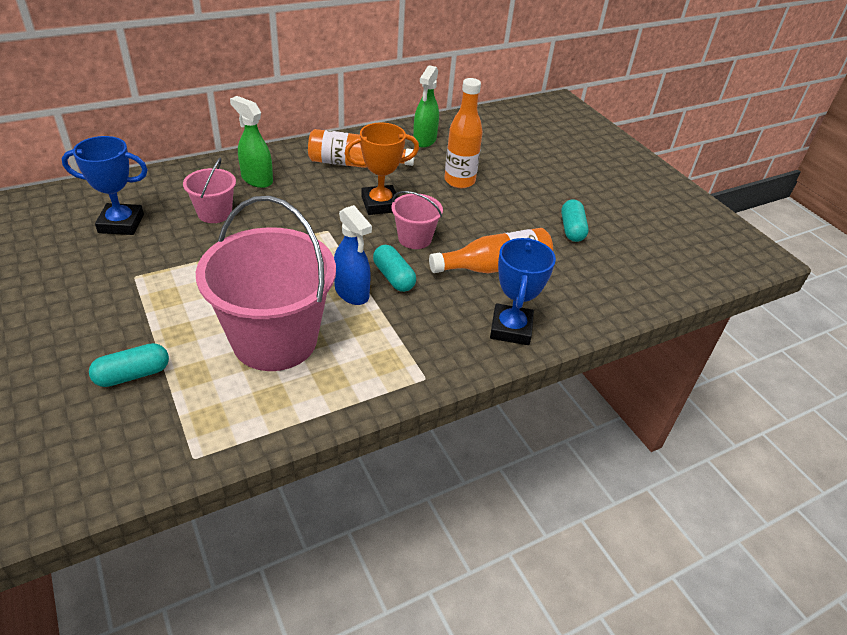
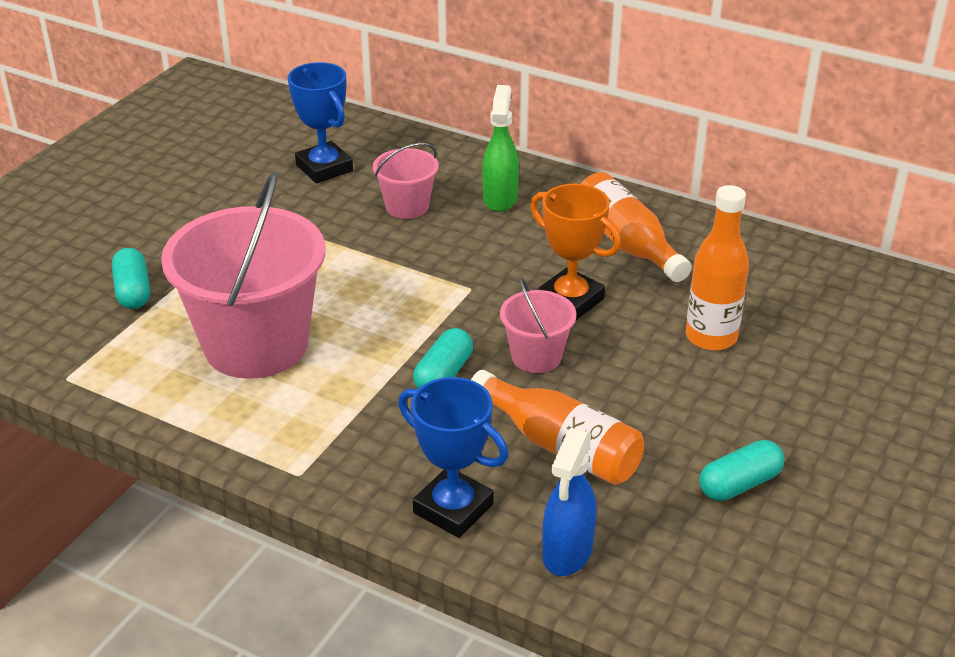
camera: 60 degrees right, 5 degrees down
(132, 375) = (133, 291): turquoise capsule -> turquoise capsule turned 45 degrees clockwise
(352, 292) = (383, 358): blue spray bottle -> blue spray bottle (567, 552)
(424, 140) = (764, 267): green spray bottle -> none
(511, 329) = (453, 508): blue trophy -> blue trophy turned 60 degrees clockwise

